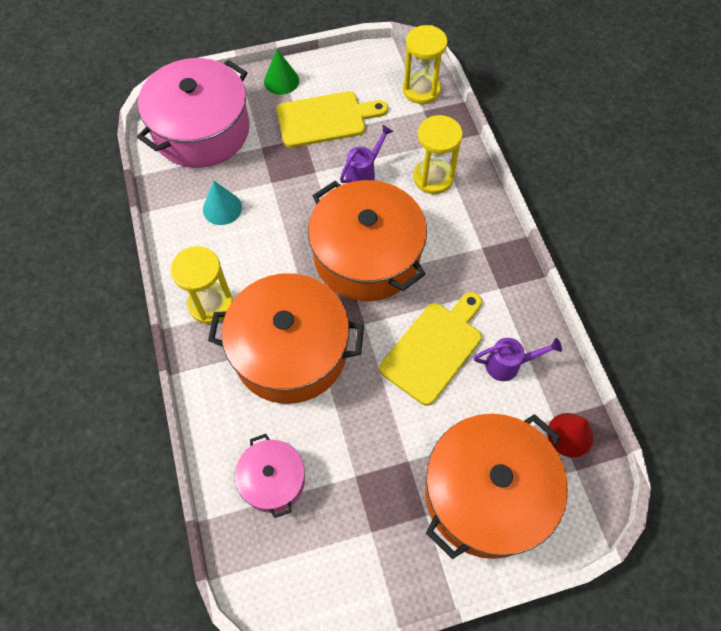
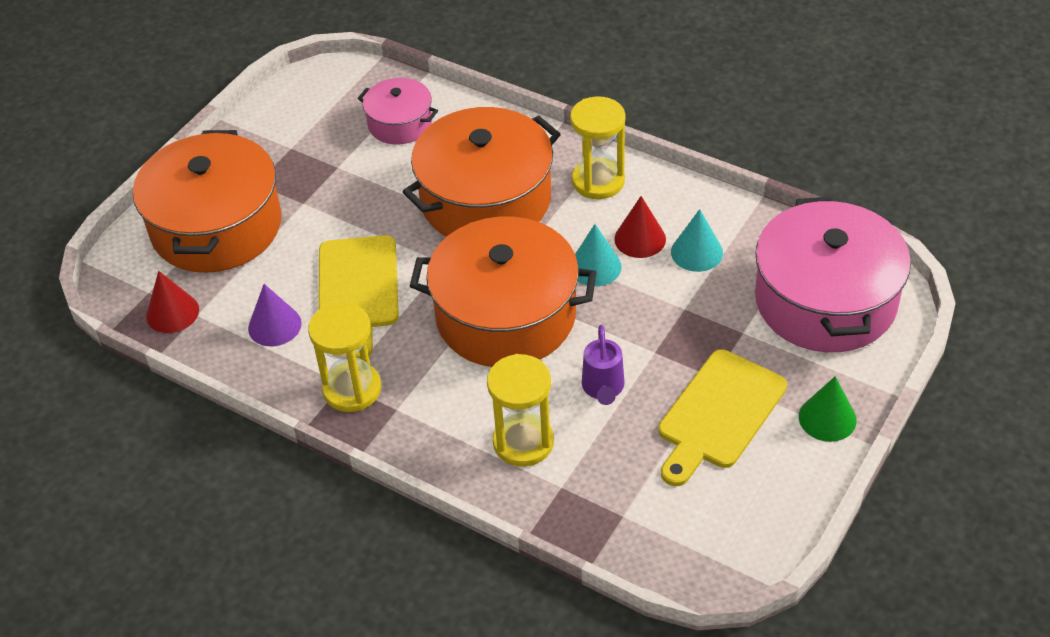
camera: 140 degrees right, 15 degrees down
(239, 242) = (640, 239): none -> red cone
(284, 245) = (595, 266): none -> turquoise cone
(421, 90) = (656, 541): yellow hourglass -> yellow hourglass (352, 389)
(508, 365) = (274, 325): purple watering can -> purple cone

